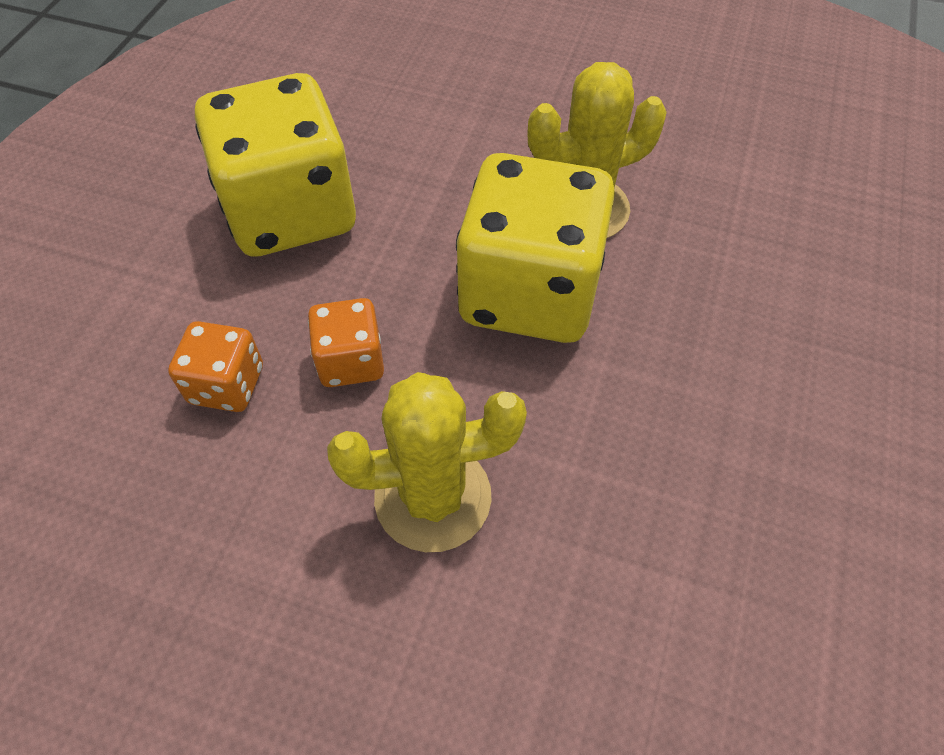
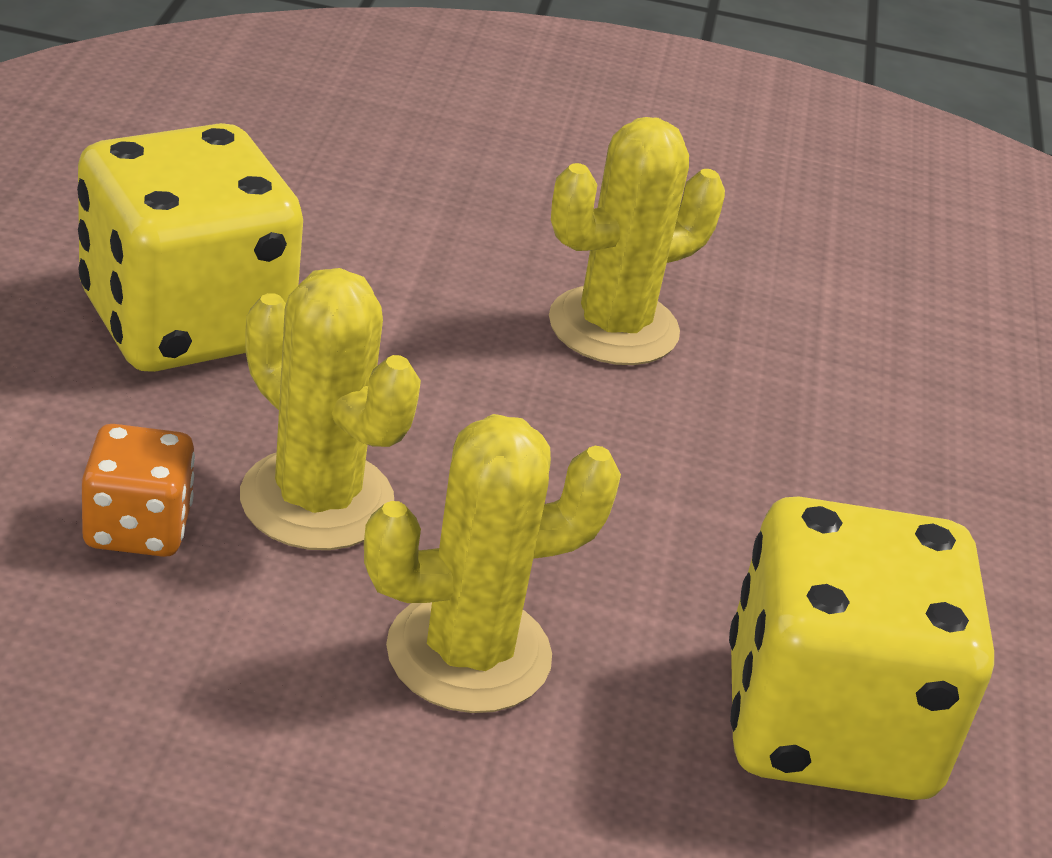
camera: 15 degrees left, 20 degrees down
(351, 361) = (317, 500): orange dice -> yellow cactus
(529, 293) = (557, 423): yellow dice -> yellow dice (828, 724)

